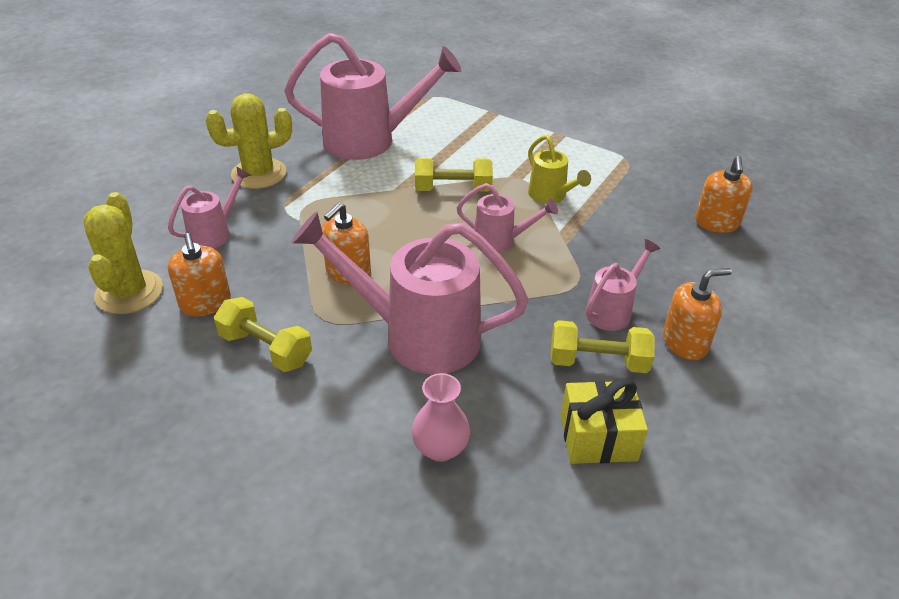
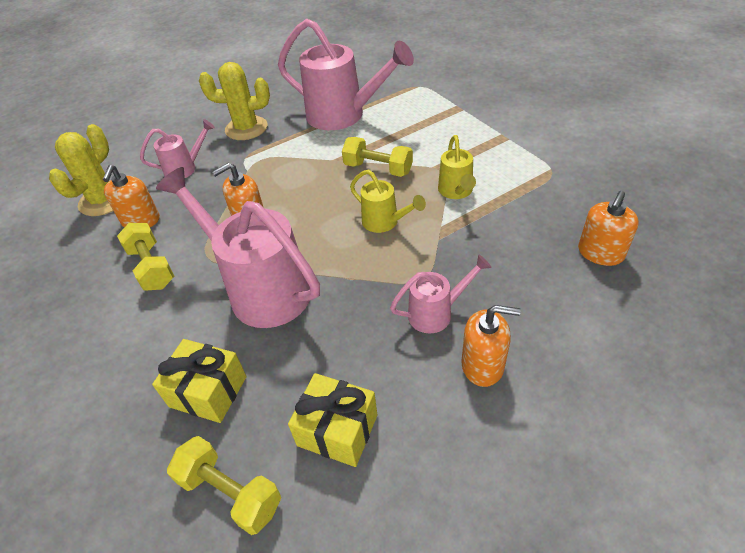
camera: 30 degrees right, 5 degrees up
(440, 448) = (208, 391): pink vase -> yellow gift
(500, 240) = (384, 222): pink watering can -> yellow watering can
(598, 362) = (388, 358): yellow dumbbell -> yellow dumbbell (230, 492)

